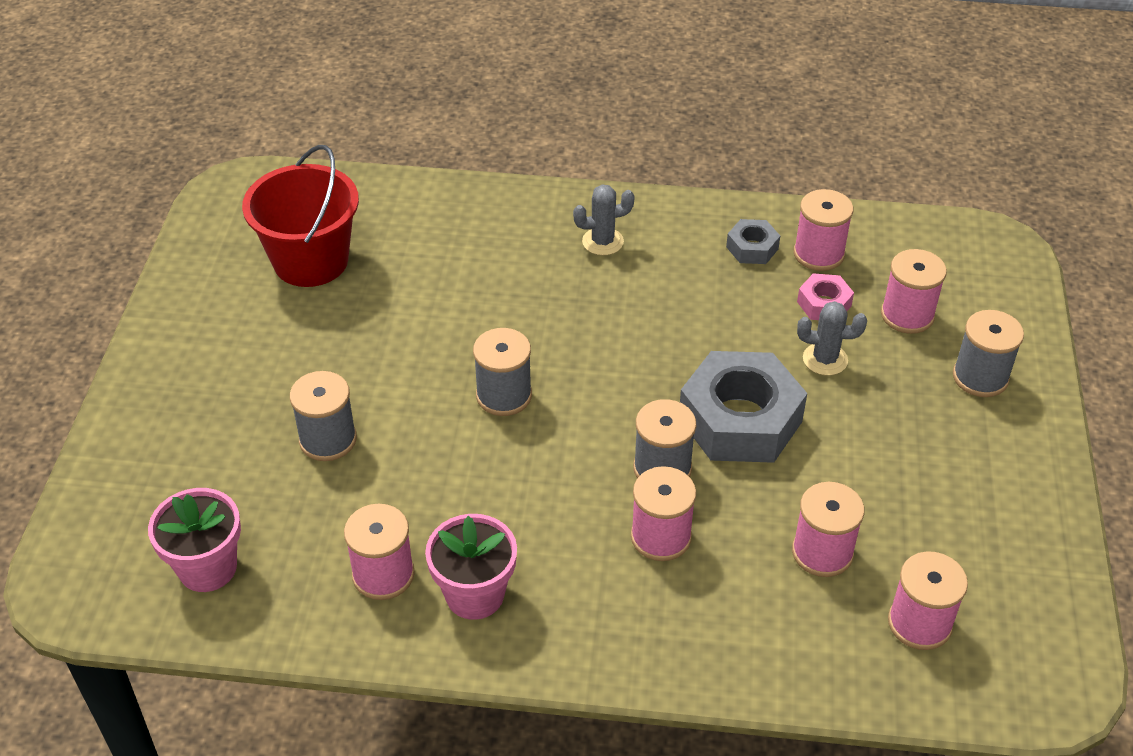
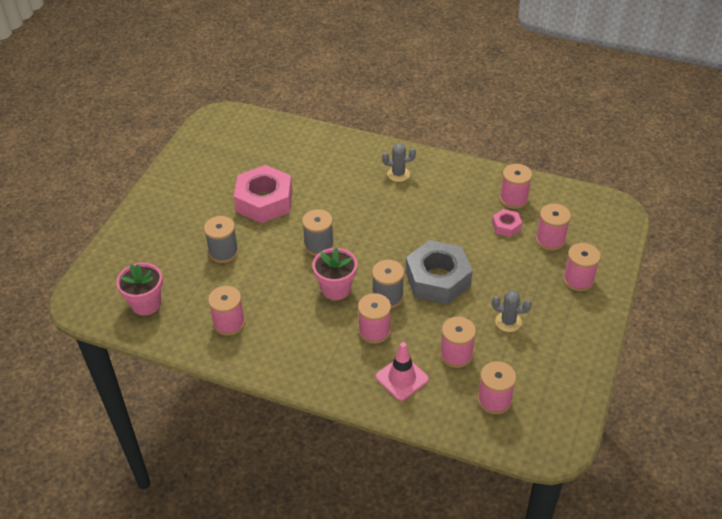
camera: 15 degrees right, 0 degrees up
(311, 261) = (244, 160): red bucket -> none
(374, 330) = (264, 201): none -> pink nut
(474, 594) = (270, 341): pink flower pot -> pink flower pot (336, 289)
(741, 616) = (402, 378): none -> pink traffic cone
(752, 248) = (478, 190): grey nut -> none
(825, 359) = (495, 256): grey cactus -> grey cactus (508, 322)
(980, 377) = (578, 280): grey spool -> pink spool

